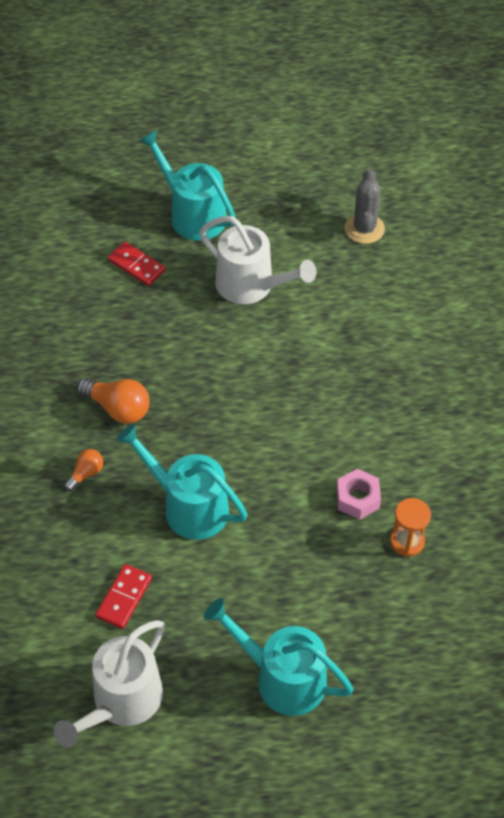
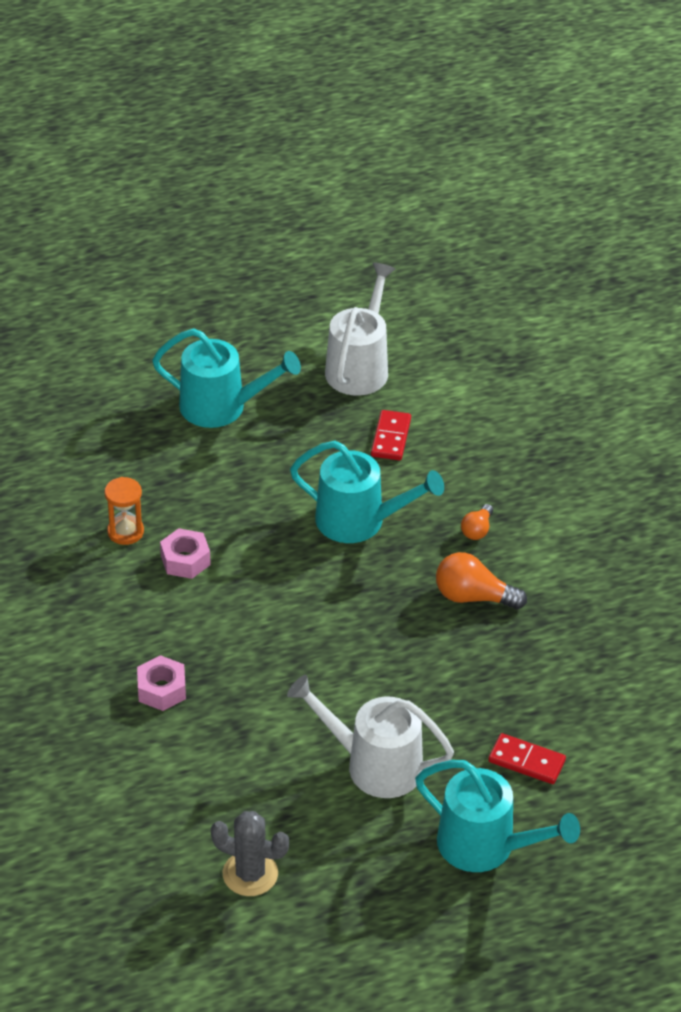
camera: 165 degrees right, 10 degrees down
(364, 229) = (250, 874): grey cactus -> grey cactus turned 60 degrees counterclockwise
(402, 379) = (161, 690): none -> pink nut

